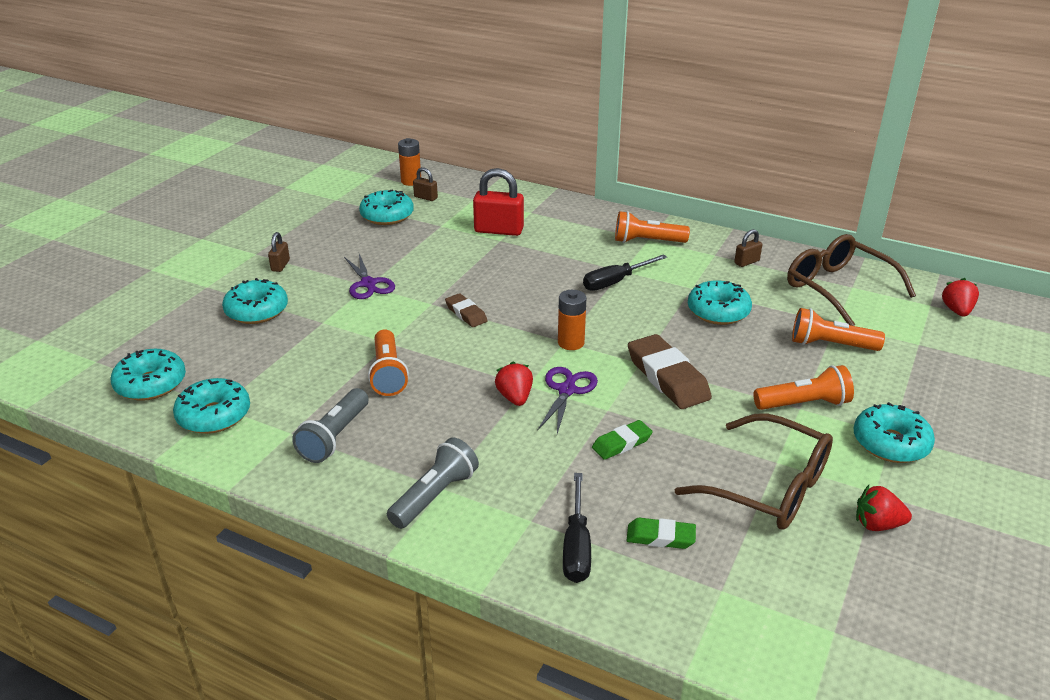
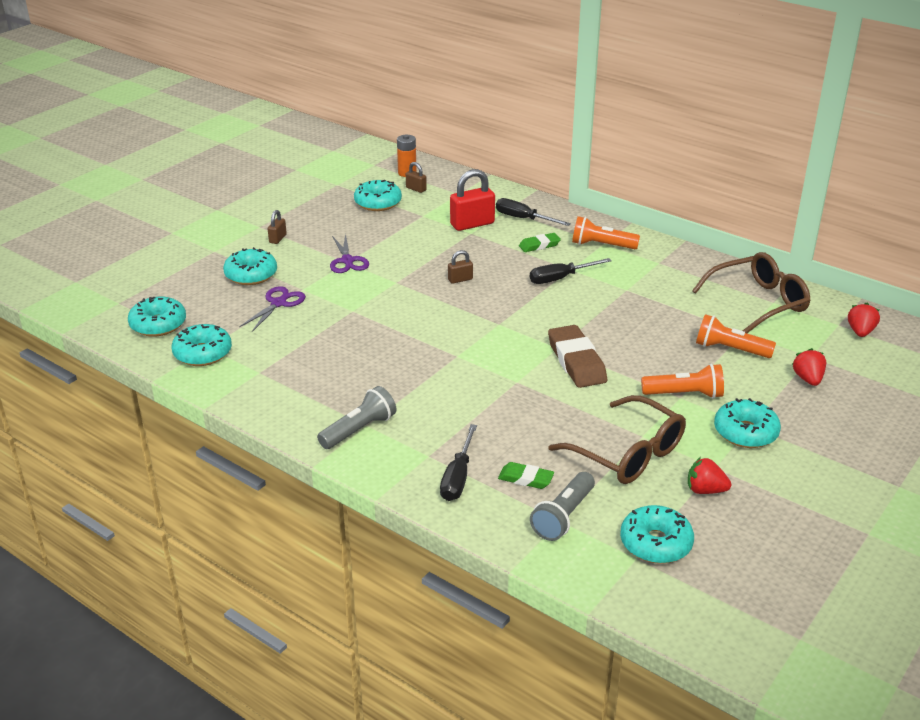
camera: 10 degrees right, 0 degrees up
(335, 437) = (292, 379): grey flashlight -> grey flashlight (563, 516)
(388, 373) = (346, 335): orange flashlight -> none
(466, 314) = (423, 293): brown eraser -> none
(499, 230) = (472, 224): red padlock -> red padlock turned 45 degrees counterclockwise
(515, 397) = (443, 364): red strawberry -> red strawberry (808, 379)
(553, 220) = (523, 219): none -> black screwdriver
(567, 390) = (488, 363): purple scissors -> purple scissors (278, 303)
(571, 343) = (504, 325): orange battery -> none
(621, 443) = (519, 408): green eraser -> green eraser (539, 245)
(718, 311) = (642, 312): turquoise donut -> turquoise donut (655, 543)
(746, 262) = (685, 272): brown padlock -> brown padlock (460, 279)
(837, 288) = (758, 302): brown glasses -> brown glasses turned 90 degrees clockwise

